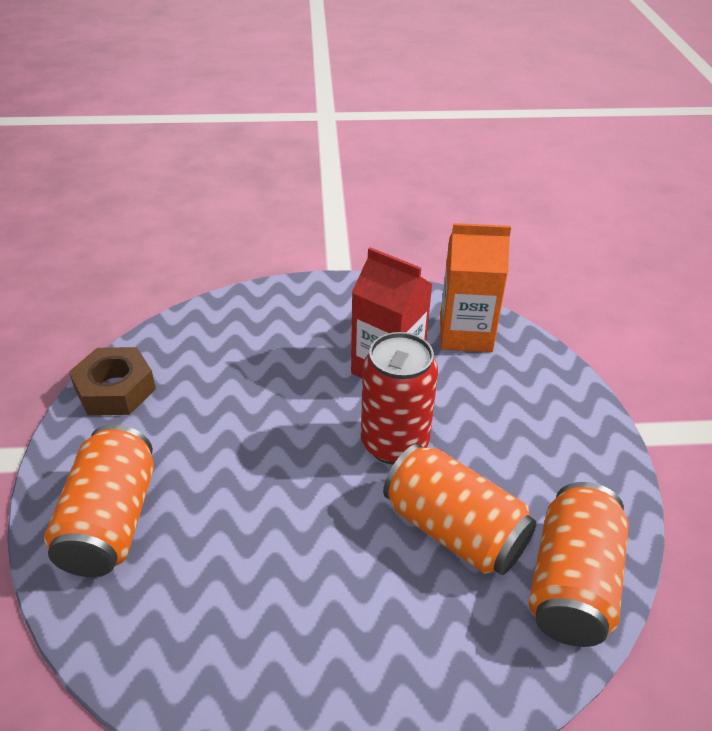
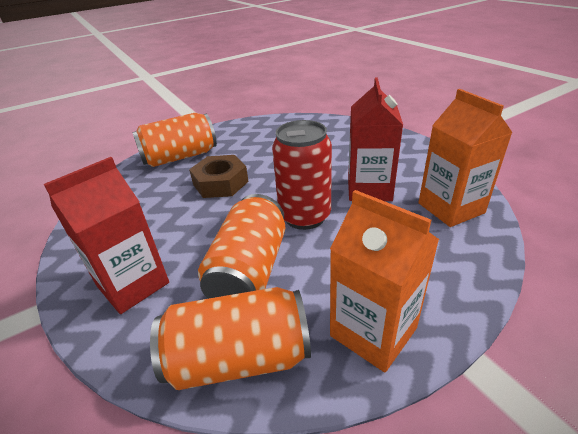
camera: 65 degrees right, 5 degrees down
(115, 389) = (260, 125): brown nut -> brown nut (220, 183)
(406, 659) = (133, 284): none -> red carton
(588, 473) = (373, 332): none -> orange carton

